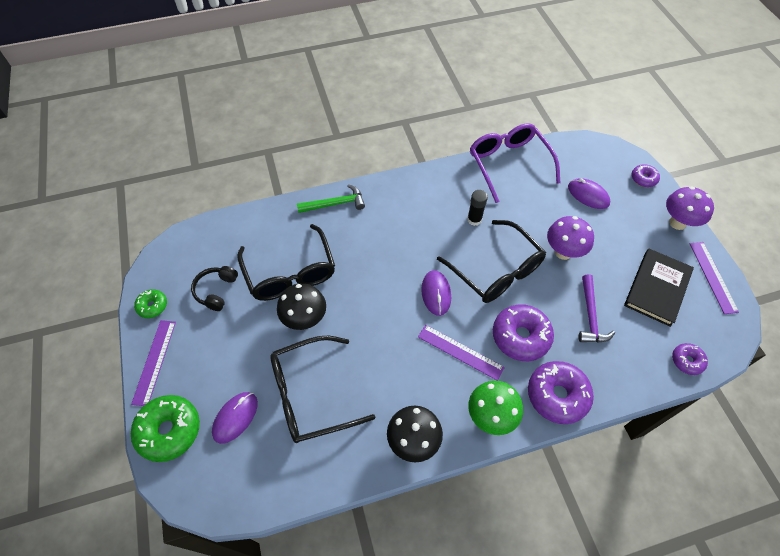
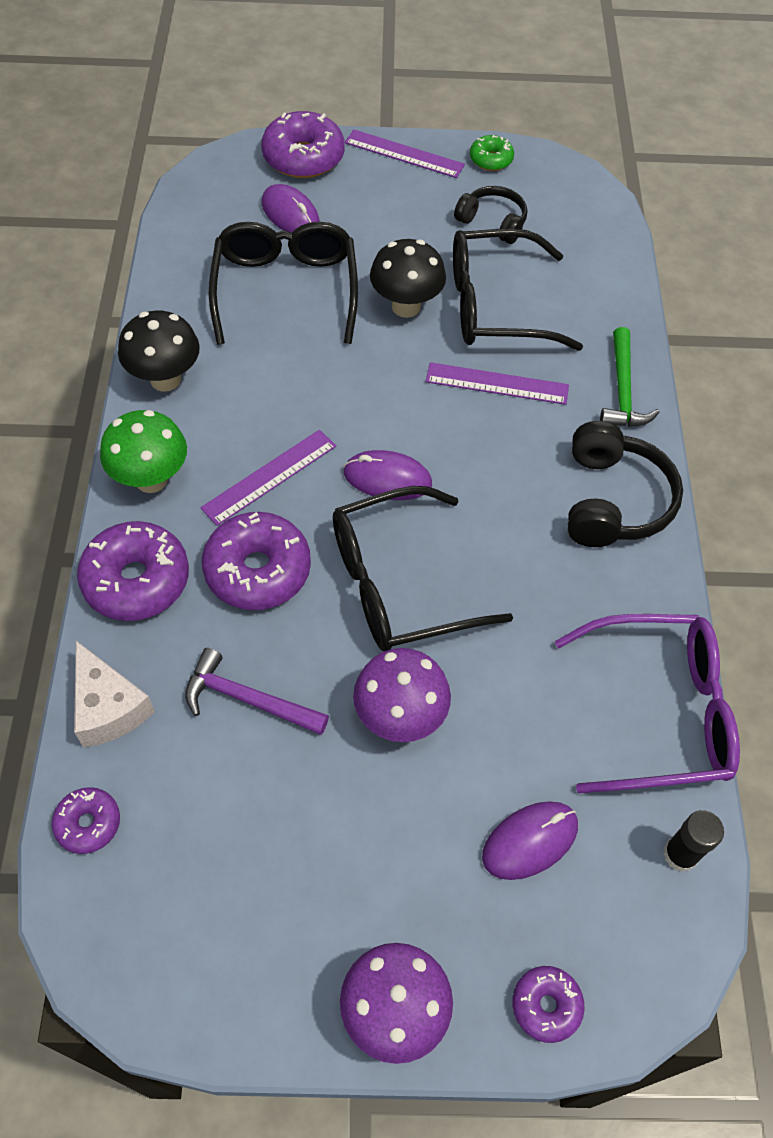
camera: 105 degrees right, 0 degrees up
(169, 430) = (303, 157): green donut -> purple donut
(407, 196) = (613, 500): none -> black headphones
(474, 219) = (526, 591): black glue stick -> black glue stick (680, 854)
(631, 377) = (108, 707): none -> white cheese
(657, 288) = (252, 858): black book -> none
(712, 277) = (231, 1001): purple ruler -> purple ruler (497, 383)

